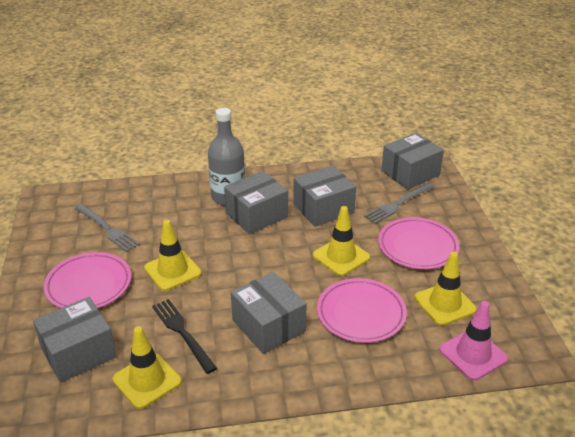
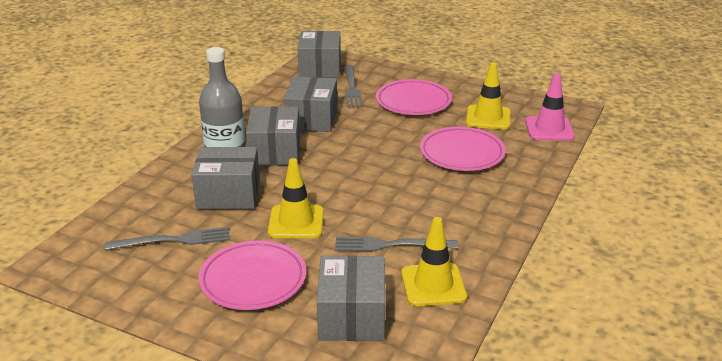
camera: 55 degrees left, 5 degrees down
(182, 333) = (390, 245): black fork -> grey fork
(268, 326) = (430, 198): grey box -> grey box (228, 194)
(341, 256) = (384, 135): yellow traffic cone -> none

